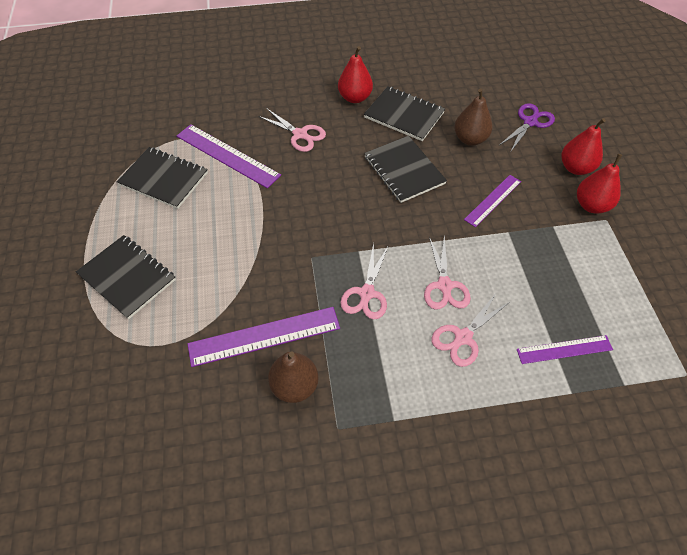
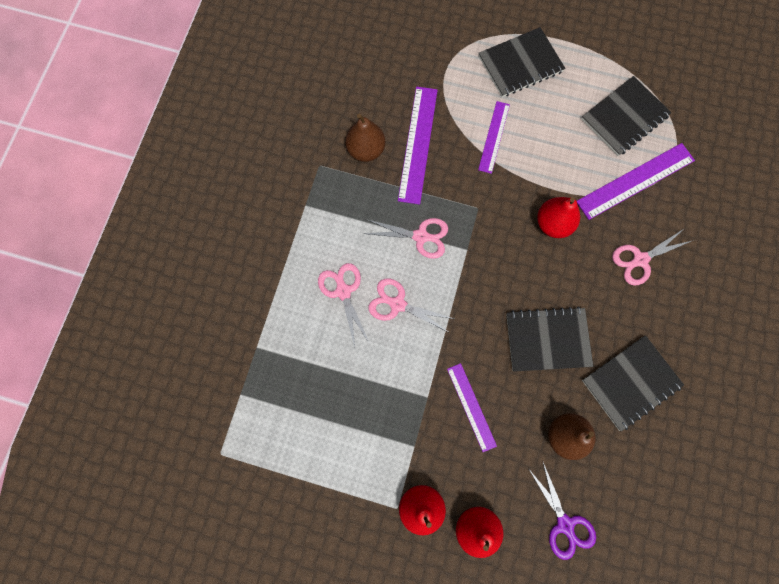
camera: 115 degrees right, 20 degrees up
(355, 98) = (680, 342): red pear -> red pear (553, 224)
(366, 293) = (420, 236): pink scissors -> pink scissors turned 150 degrees clockwise
(564, 349) = (292, 367): purple ruler -> purple ruler (494, 137)

